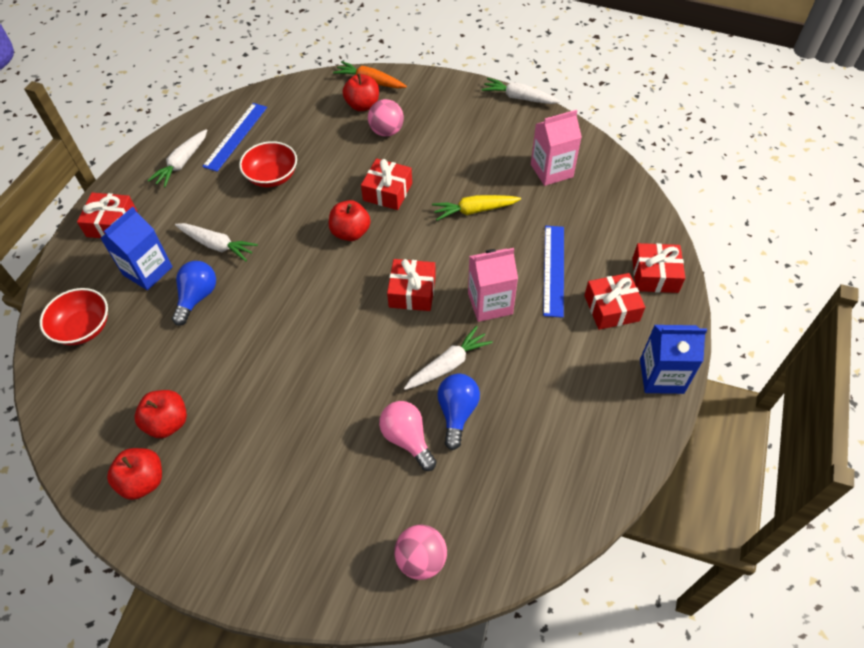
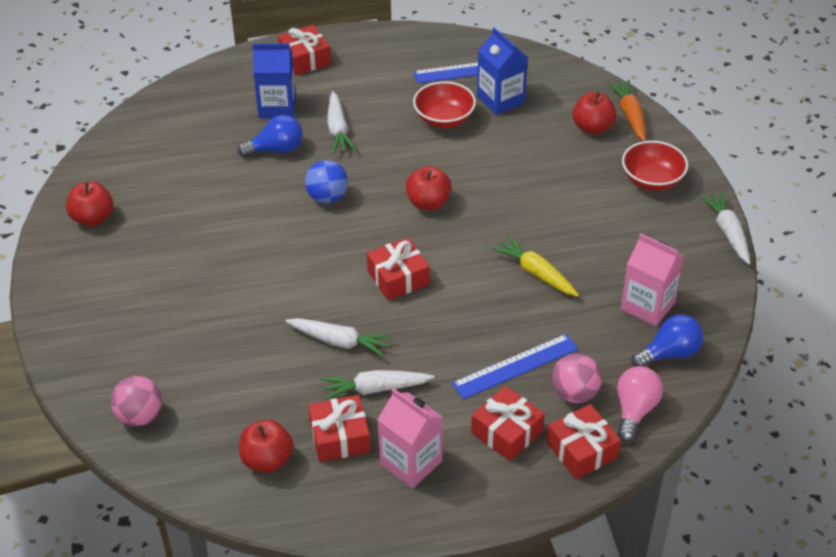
camera: 55 degrees right, 10 degrees down
(84, 328) = (195, 106): red bowl -> red bowl (652, 180)
(168, 423) = (150, 202): red apple -> red apple (267, 460)
(182, 163) = (405, 58): white carrot -> white carrot (375, 389)
(285, 291) = (327, 197): none -> blue ball
(386, 131) = (575, 161): pink ball -> pink ball (575, 393)
(387, 192) = (500, 201): red gift -> red gift (340, 437)
(407, 439) = (243, 352): pink light bulb -> pink light bulb (635, 410)
(457, 413) = (294, 372): blue light bulb -> blue light bulb (669, 353)
(490, 303) = (432, 338): pink carton -> pink carton (411, 462)
(661, 376) = (455, 506): blue carton -> blue carton (500, 100)

